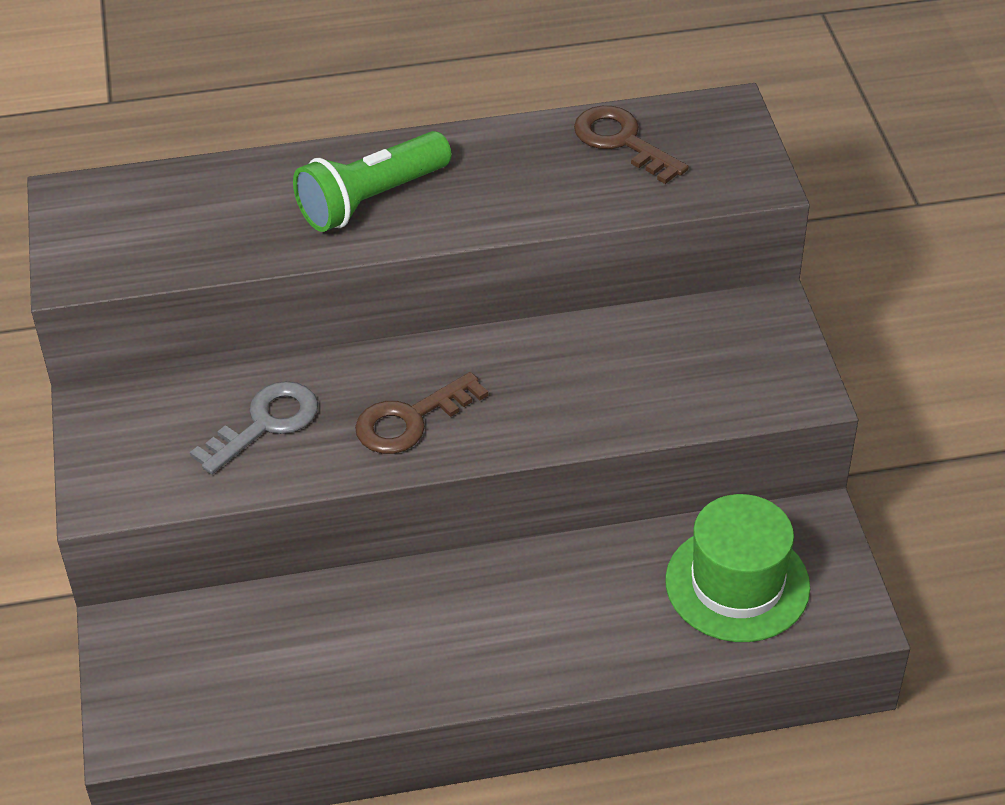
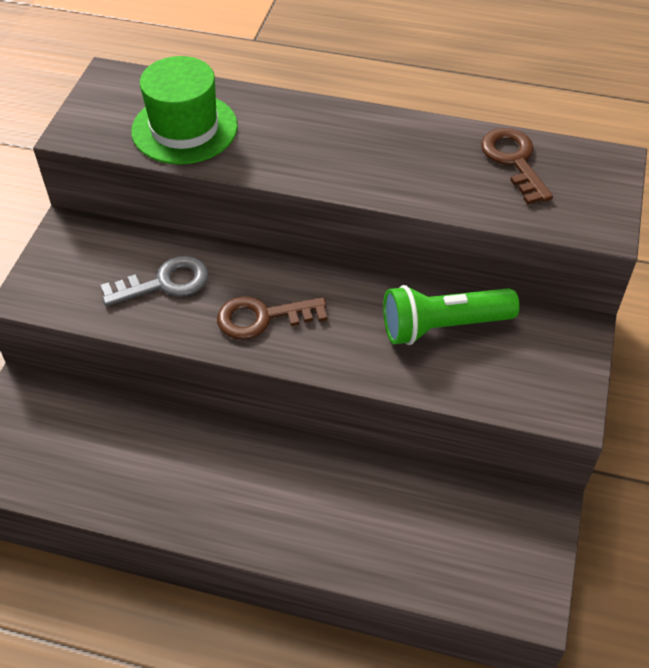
camera: 25 degrees right, 5 degrees up
(371, 200) = (303, 145): green flashlight -> green flashlight (442, 326)
(737, 584) = (455, 536): green hat -> green hat (184, 128)

